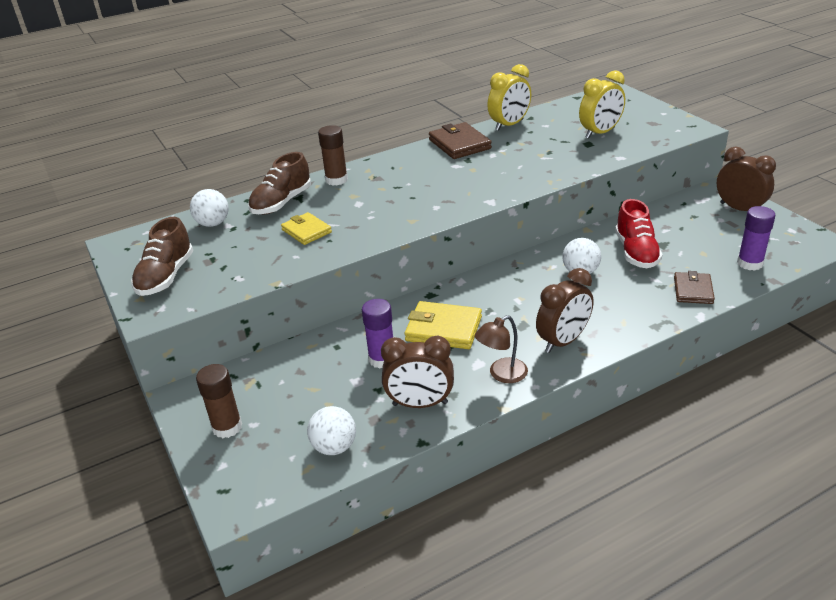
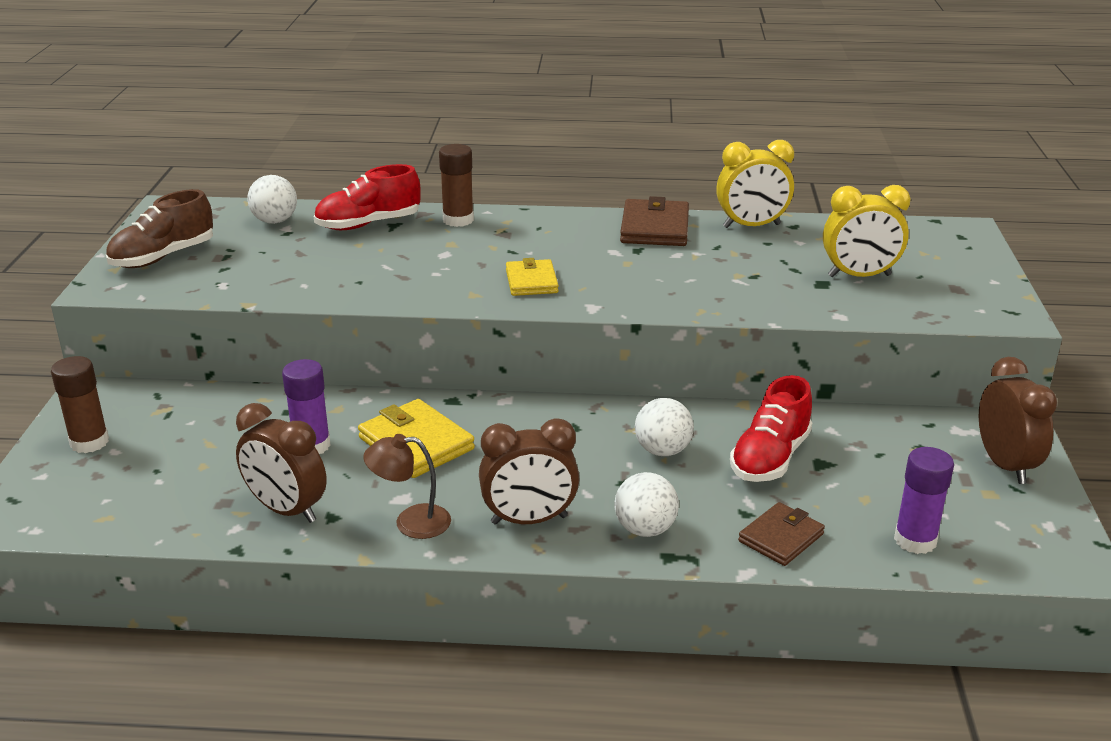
camera: 30 degrees right, 5 degrees down
(281, 203) = (368, 224): brown shoe -> red shoe
(306, 231) = (350, 263): yellow wallet -> yellow wallet (531, 281)
(334, 447) = (153, 510): white ball -> white ball (645, 529)

